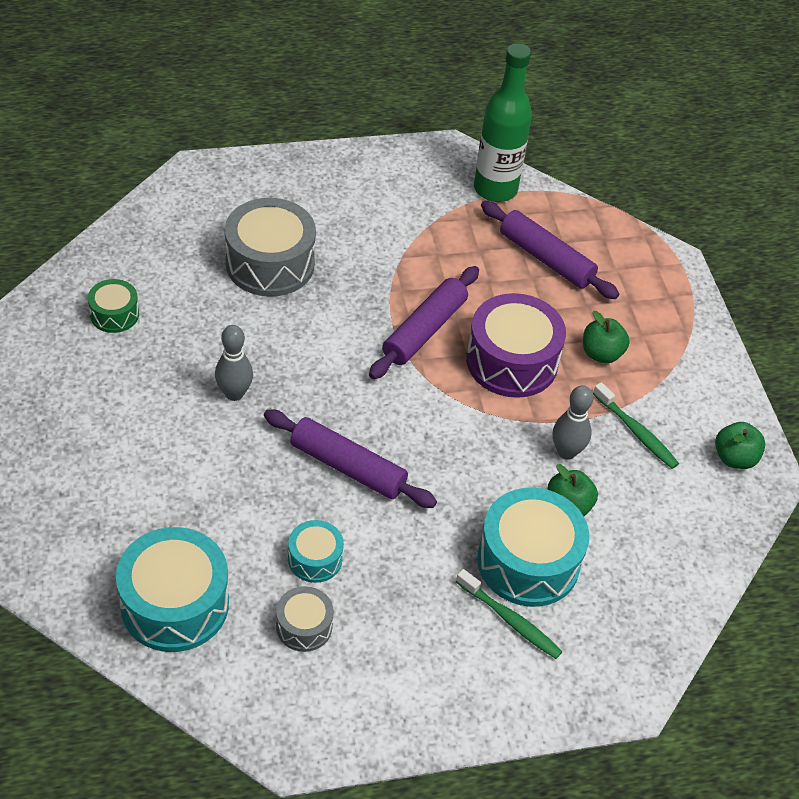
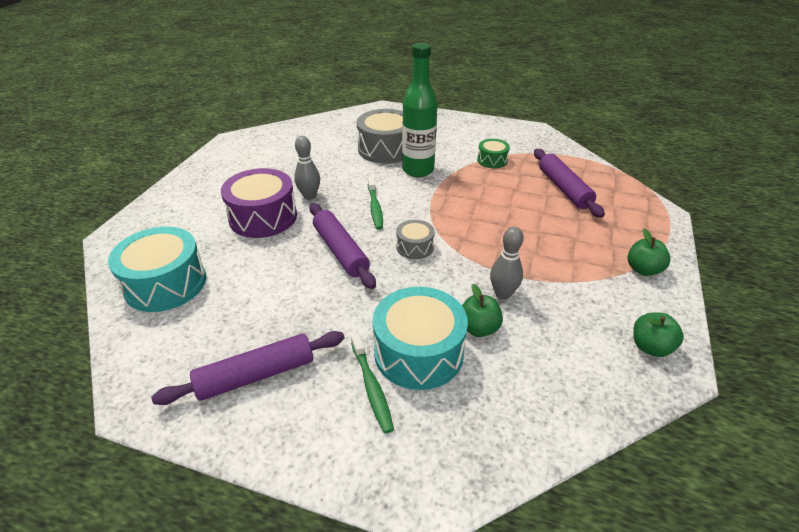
camera: 35 degrees right, 10 degrees down
(114, 314) = (283, 148): green drum -> green drum (492, 160)
(304, 626) = (225, 328): grey drum -> grey drum (415, 247)
(315, 559) = (271, 292): turquoise drum -> none
(424, 330) = (452, 200): purple rolling pin -> purple rolling pin (256, 375)
(495, 189) = (552, 151): green bottle -> green bottle (418, 170)
(512, 361) = (500, 231): purple drum -> purple drum (263, 217)
(601, 354) = (571, 246): green apple -> green apple (643, 269)
(636, 432) = (569, 300): green toothbrush -> green toothbrush (375, 208)

